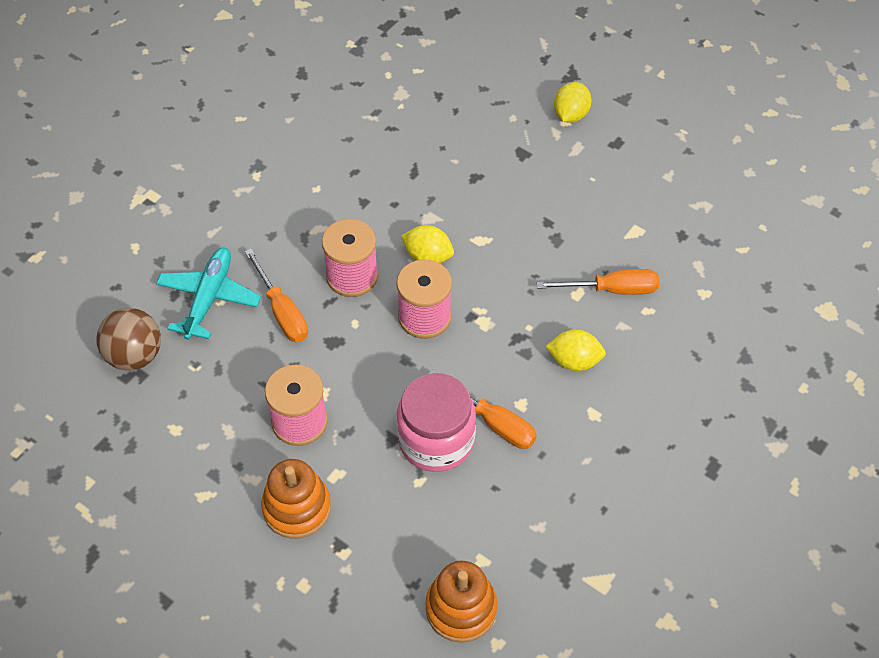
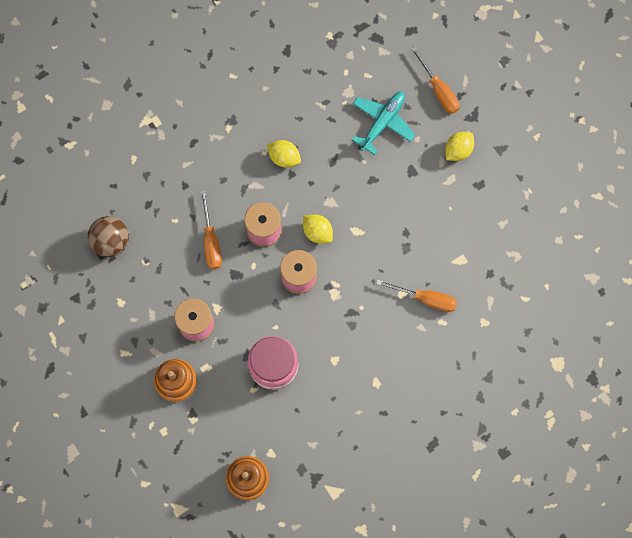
camera: 20 degrees right, 20 degrees up
(209, 298) = (169, 215): turquoise plane -> turquoise plane (382, 122)
(493, 422) = (312, 366): orange screwdriver -> orange screwdriver (439, 90)
(574, 361) = (379, 342): yellow lemon -> yellow lemon (284, 157)

